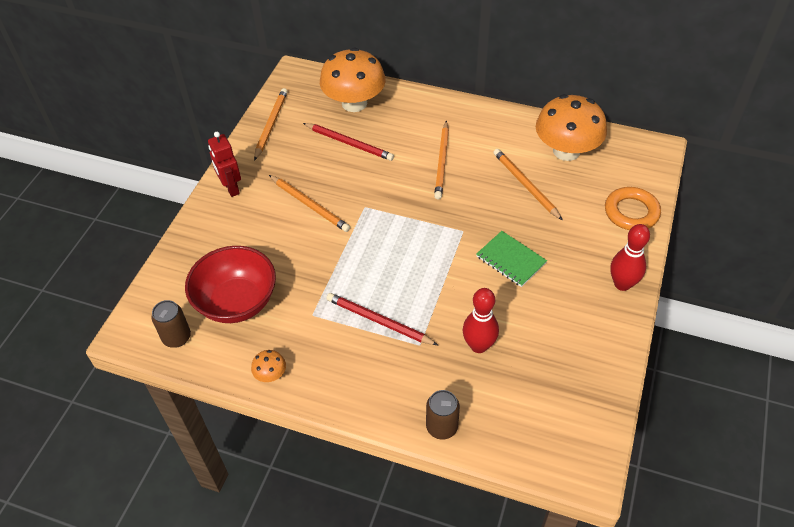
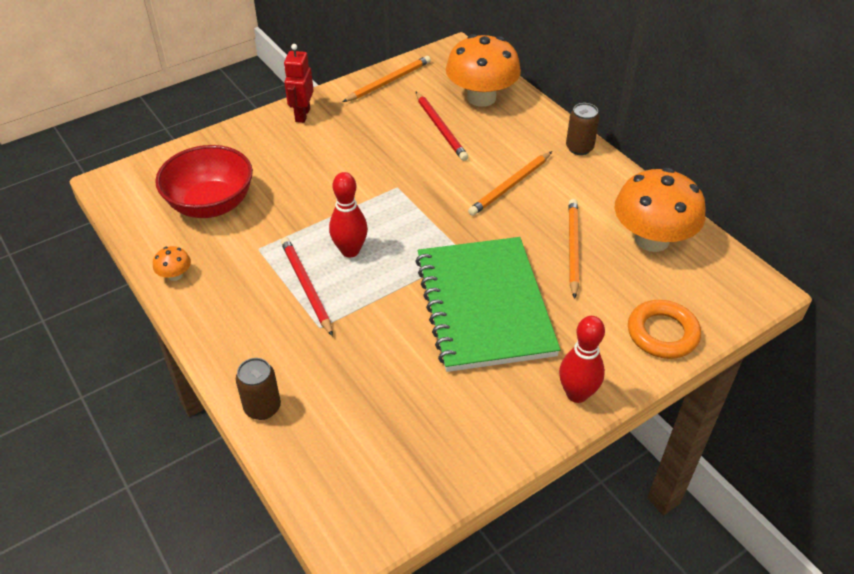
camera: 35 degrees right, 5 degrees down
(177, 337) = (139, 205): brown can -> brown can (579, 148)
(310, 205) = (351, 161): orange pencil -> none
(479, 345) = (371, 361): red bowling pin -> red bowling pin (350, 251)
(510, 260) = (484, 305): green notebook -> green notebook, size x2.20

